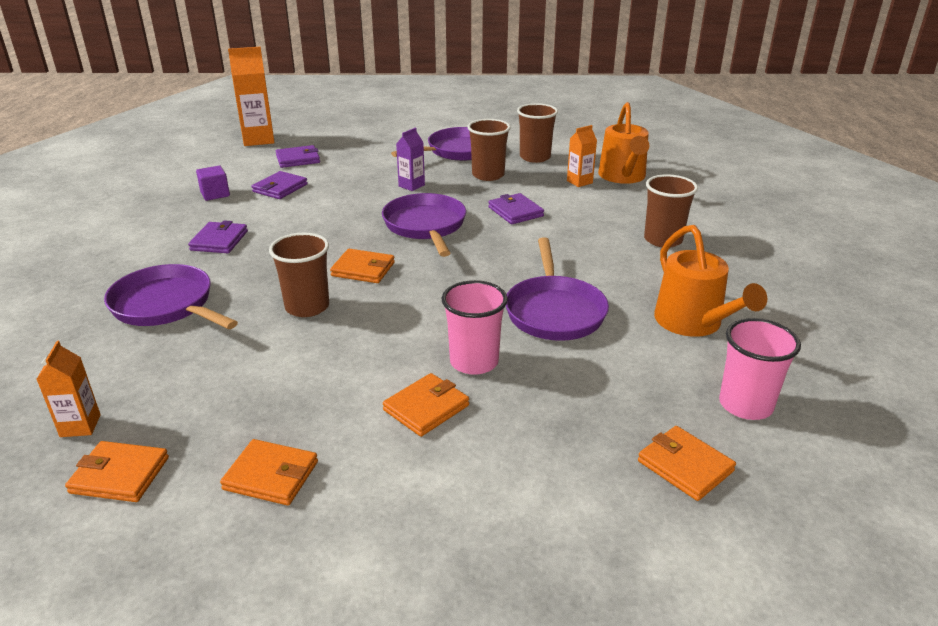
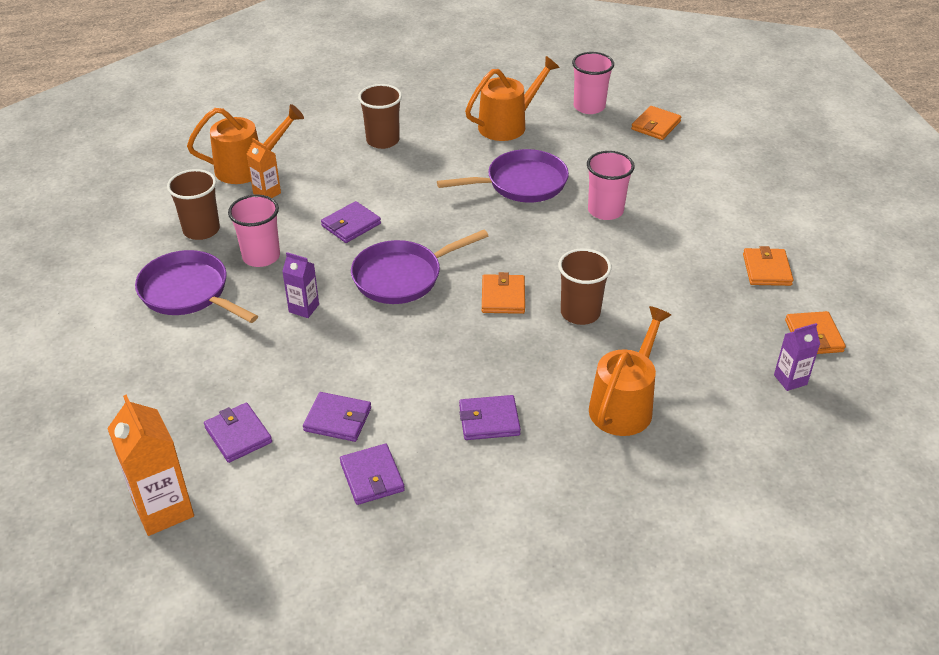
camera: 105 degrees left, 10 degrees up
(80, 426) = (790, 380): orange carton -> purple carton
(166, 306) = (624, 405): purple pan -> orange watering can
(215, 194) = (372, 477): purple cube -> purple wallet
(426, 408) = (666, 222): orange wallet -> none
(488, 175) = (261, 256): brown cup -> pink cup

